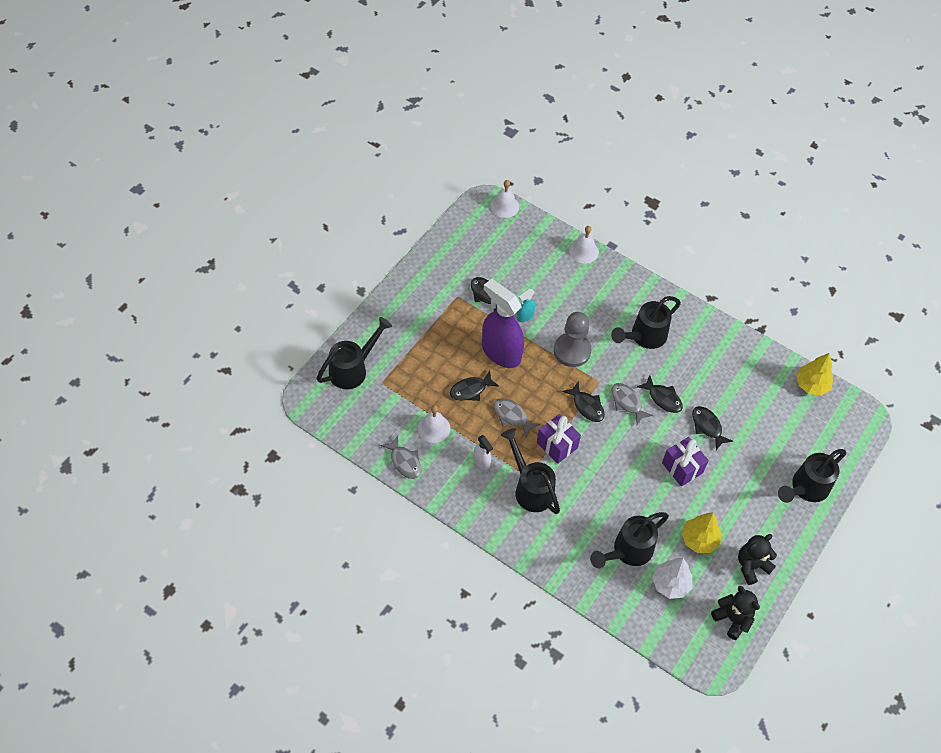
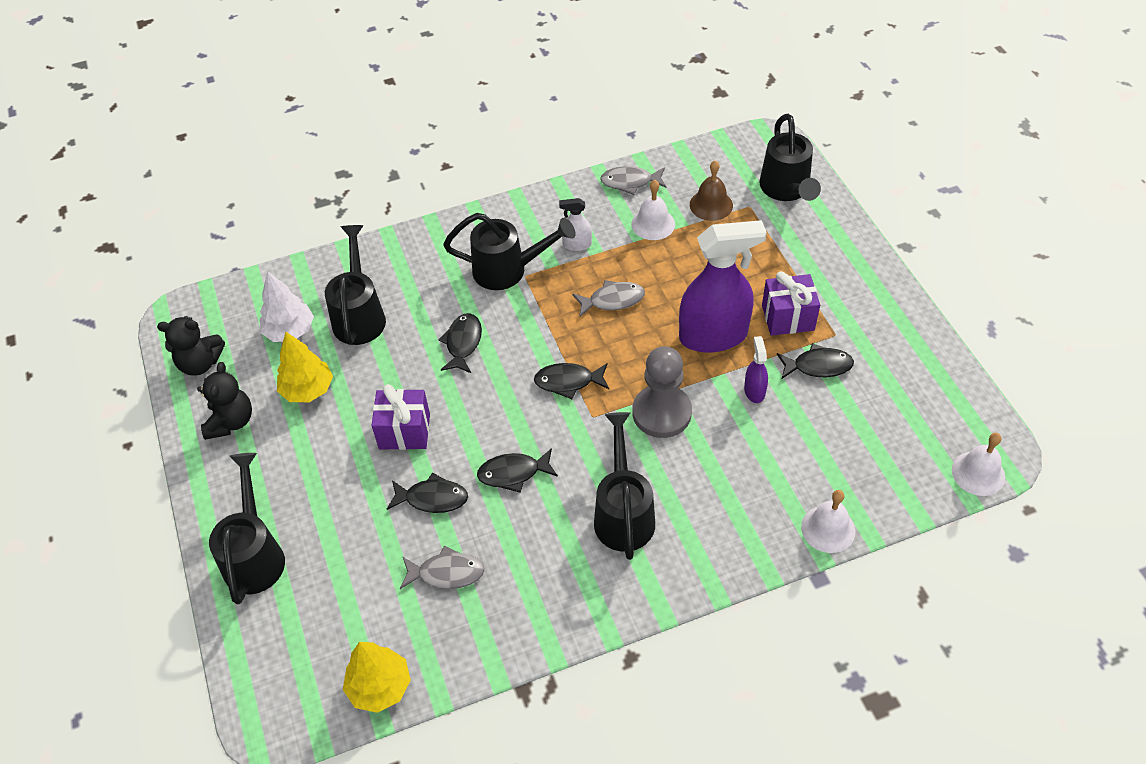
camera: 130 degrees right, 5 degrees down
(394, 404) = (711, 205): none -> brown bell
(471, 390) = (679, 280): black fish -> black fish (463, 343)
(525, 316) = (754, 391): turquoise spray bottle -> purple spray bottle
(557, 445) = (540, 322): purple gift -> purple gift (788, 317)
(627, 403) = (539, 428): grey fish -> grey fish (446, 573)

